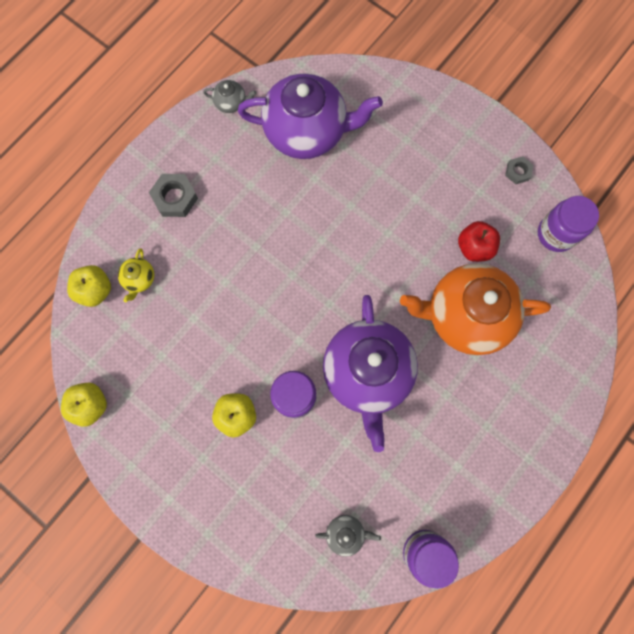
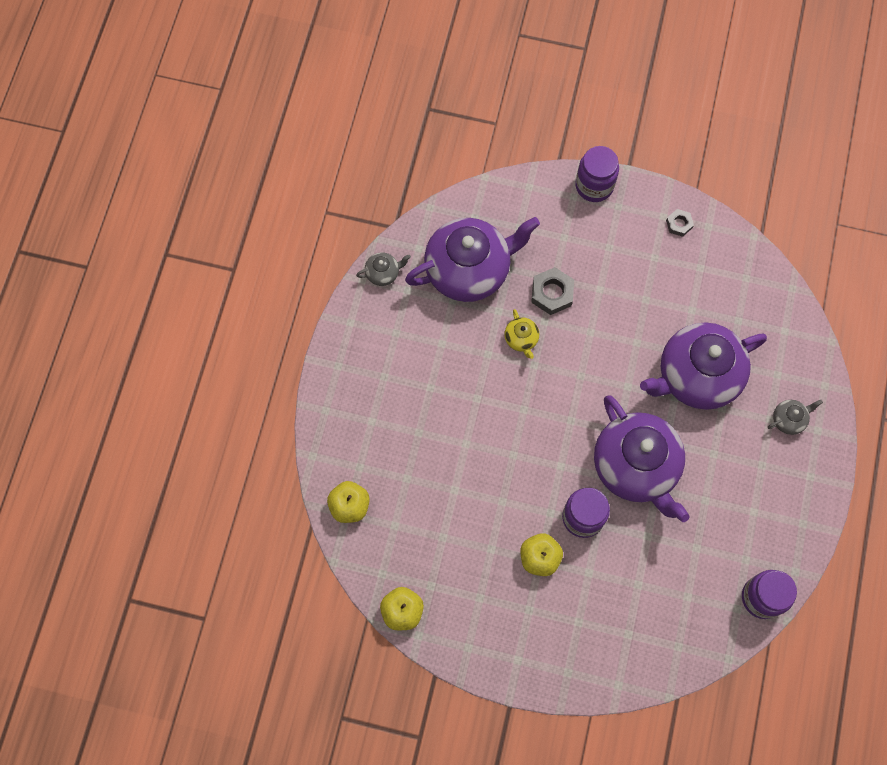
camera: 25 degrees left, 5 degrees down
(139, 279) = (385, 477): yellow teapot -> yellow teapot (521, 339)
(175, 198) = (378, 386): grey nut -> grey nut (552, 293)
(345, 533) = (687, 614): grey teapot -> grey teapot (789, 420)
(465, 315) = (696, 376): orange teapot -> purple teapot
(474, 247) = (674, 311): red apple -> none
(556, 234) = (739, 266): purple jar -> purple jar (594, 186)

